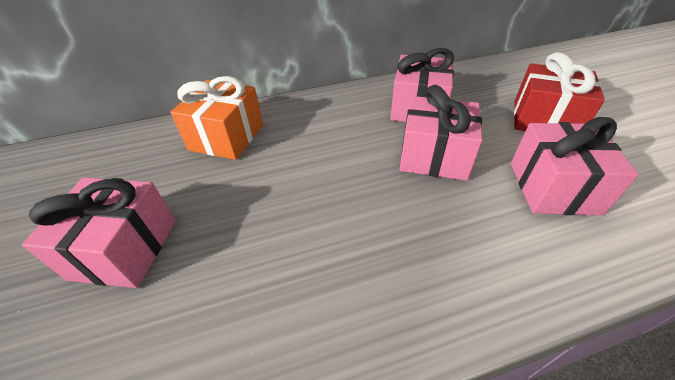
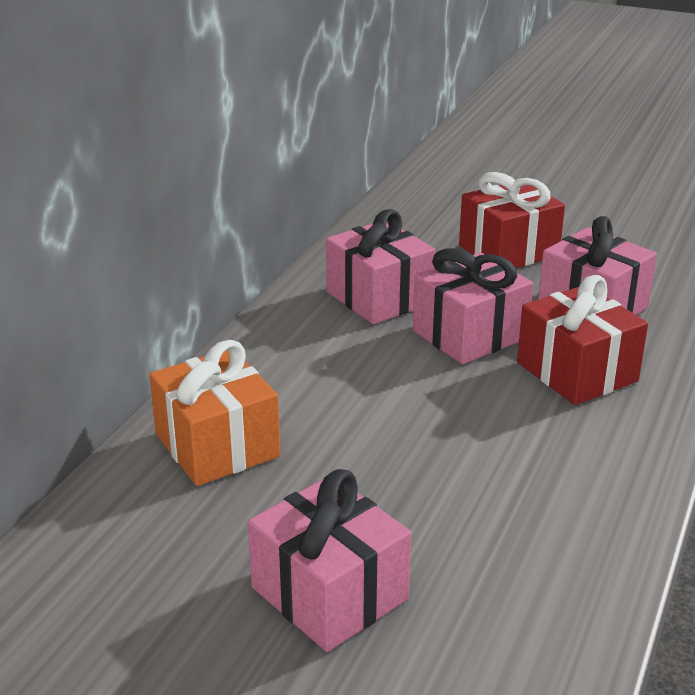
camera: 50 degrees left, 15 degrees down
(466, 225) = (576, 372): none -> red gift

